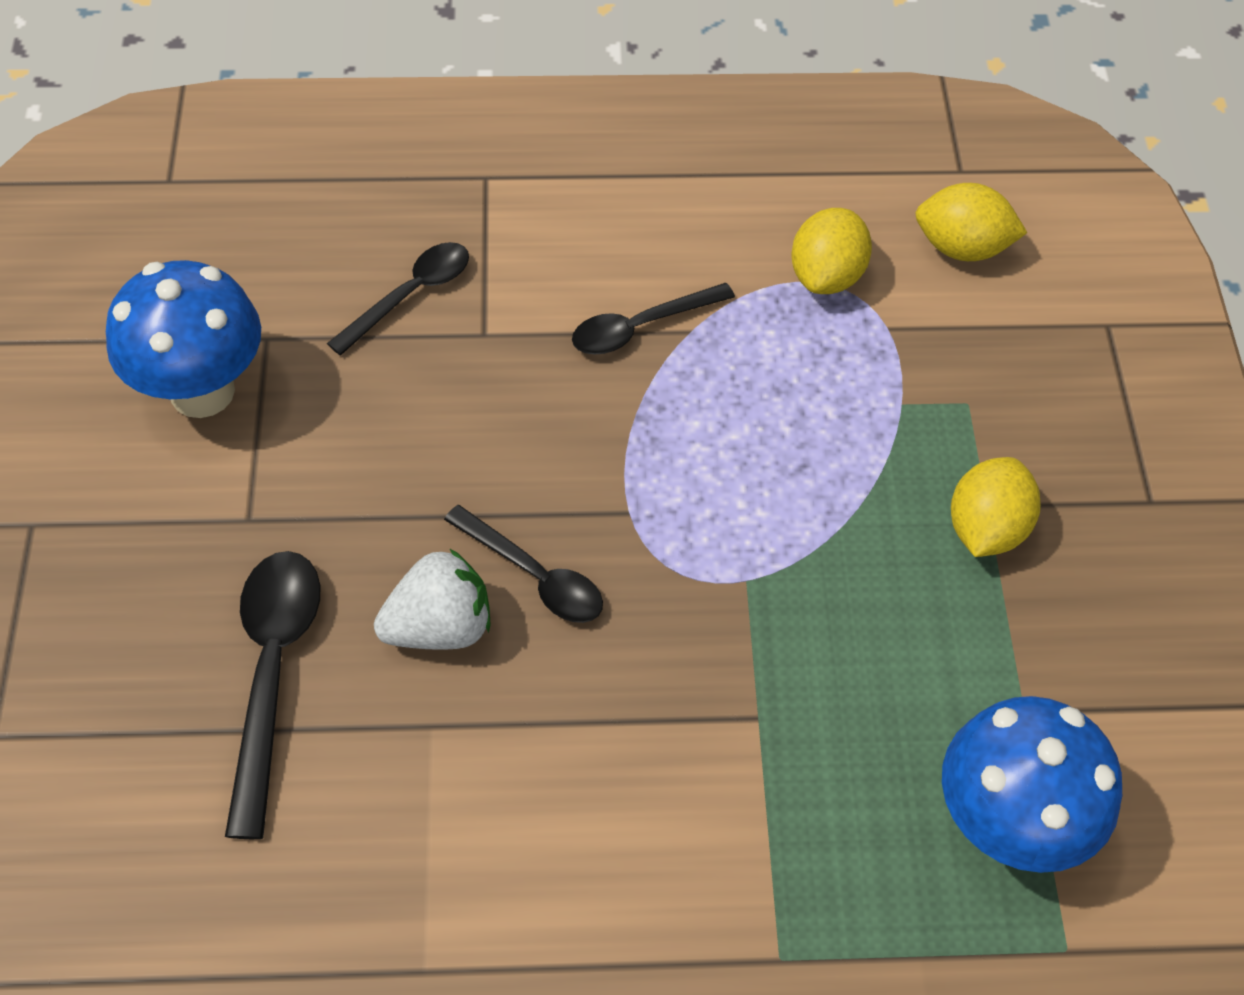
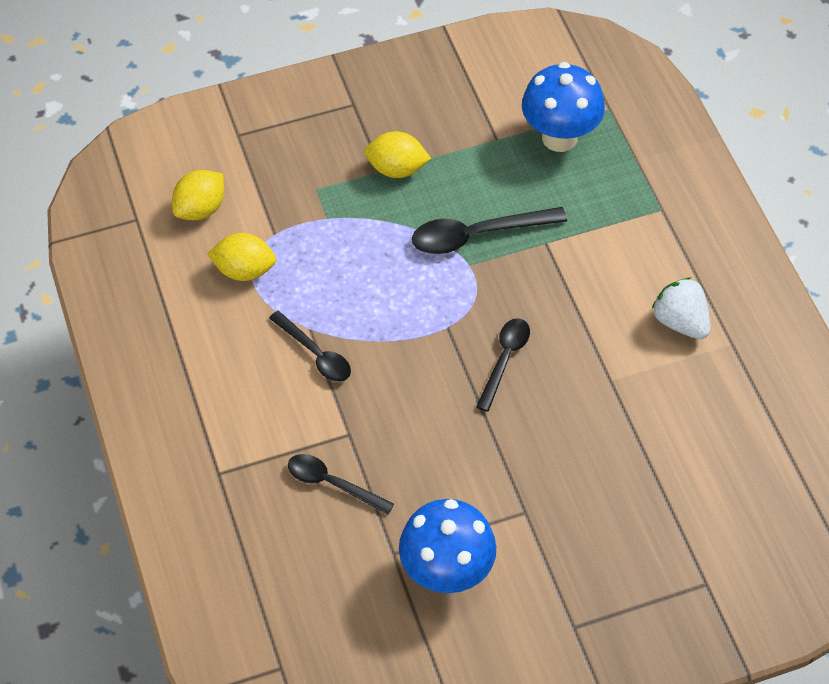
camera: 105 degrees left, 0 degrees up
(272, 674) = (613, 462): black spoon -> black spoon (477, 235)
(439, 627) = (553, 394): white strawberry -> white strawberry (680, 322)
(962, 247) = (200, 209): yellow lemon -> yellow lemon turned 45 degrees clockwise

